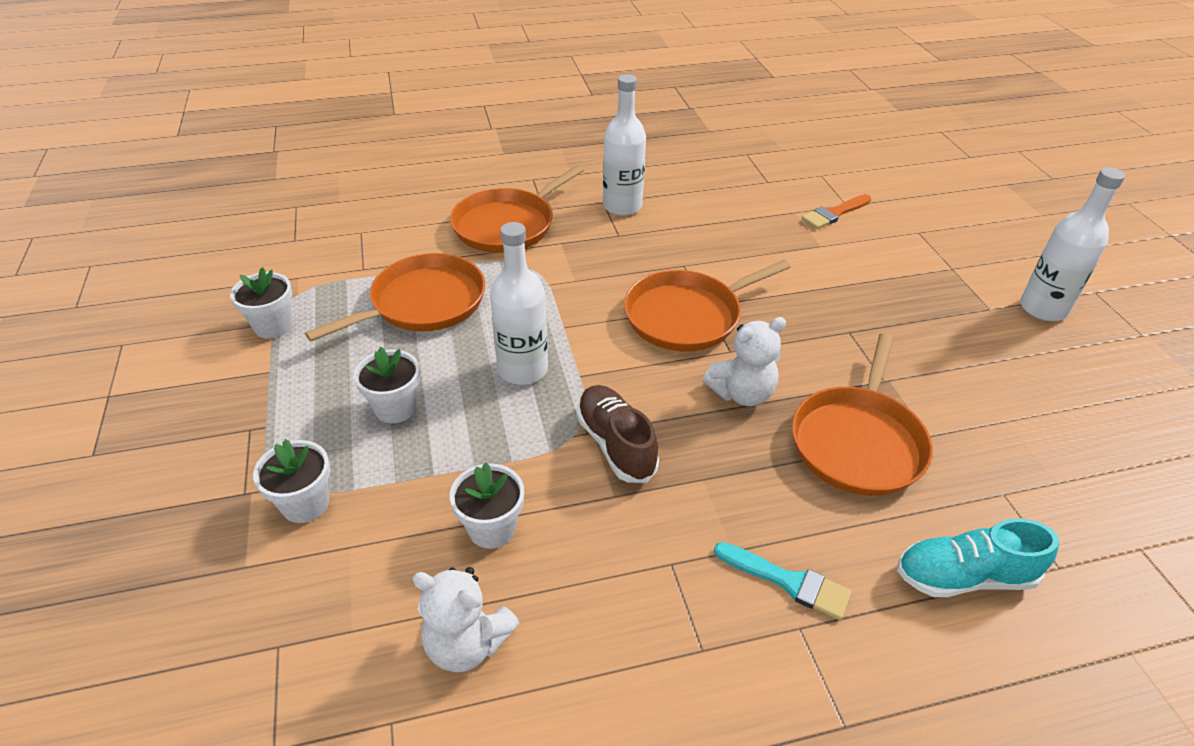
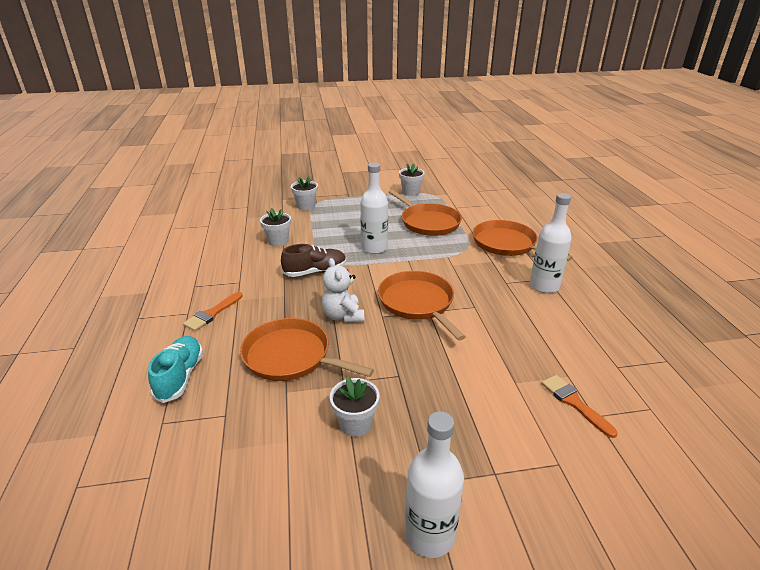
camera: 95 degrees right, 10 degrees down
(395, 408) = (353, 219): white flower pot -> white flower pot (355, 424)
(467, 643) = (228, 237): white teddy bear -> none
(788, 581) = (212, 313): turquoise brush -> orange brush

